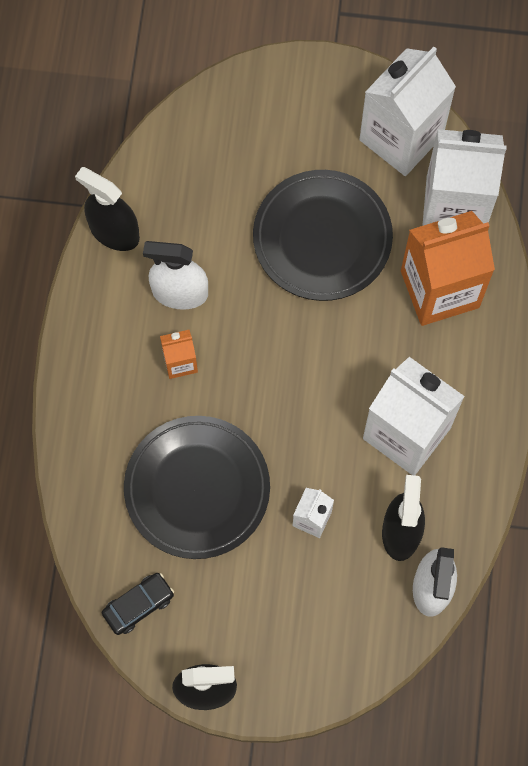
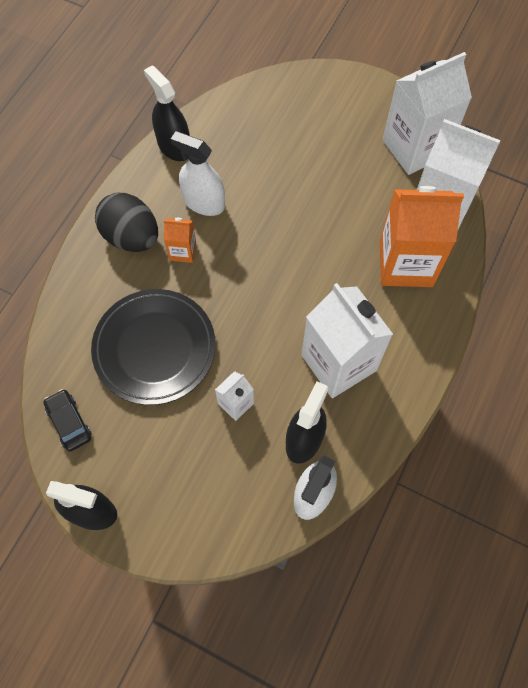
camera: 20 degrees right, 5 degrees down
(113, 365) = (131, 237): none -> black egg
(138, 605) = (69, 422): black car -> black car turned 105 degrees counterclockwise
(322, 238) = (327, 198): black plate -> none

